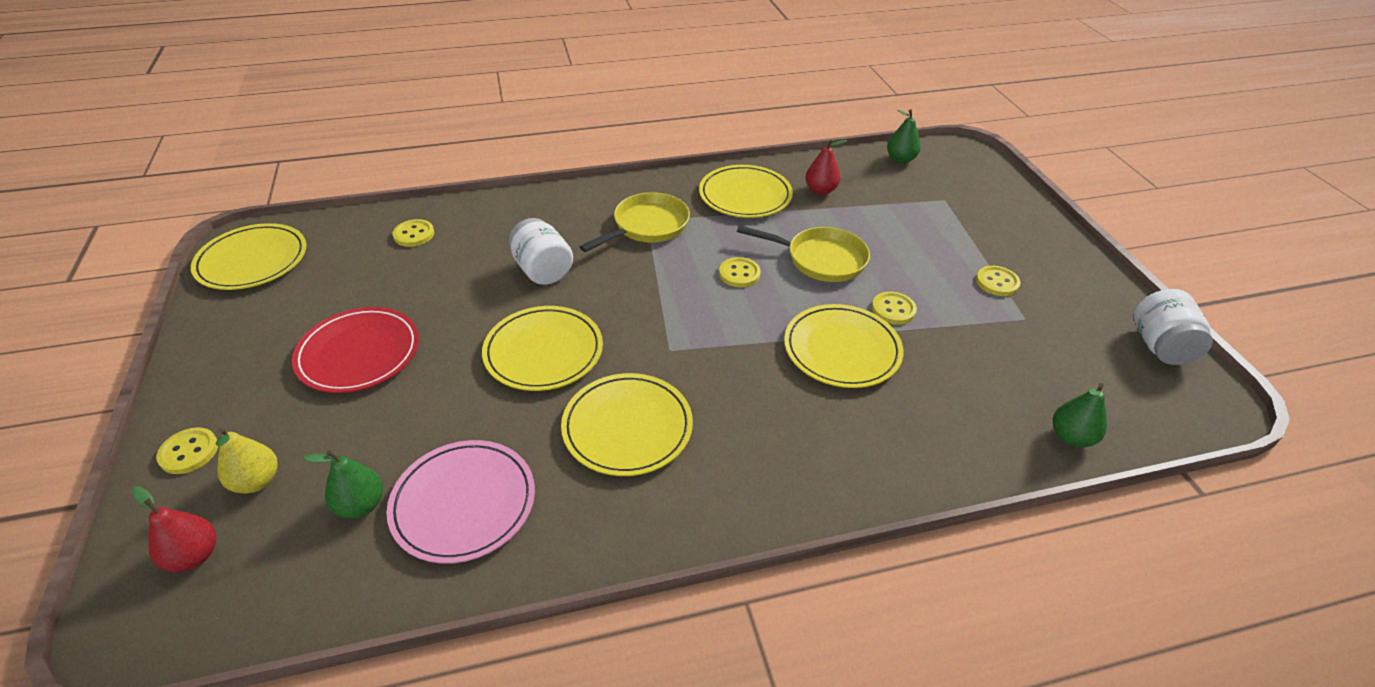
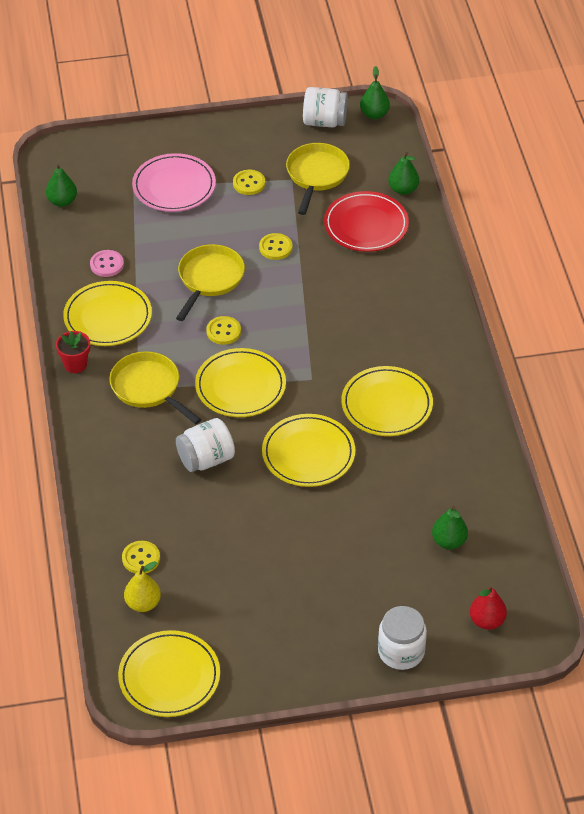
camera: 85 degrees left, 5 degrees up
(189, 452) = (401, 651): yellow button -> white jar
(256, 481) = (428, 603): yellow pear -> yellow pear (143, 603)
(359, 353) = (302, 570): red plate -> red plate (366, 225)
(463, 503) = (448, 487): pink plate -> pink plate (174, 186)
(676, 181) = (75, 364): none -> red flower pot
(820, 190) = (107, 264): red pear -> pink button
(842, 349) = (317, 283): yellow plate -> yellow plate (240, 386)
(1046, 342) = (316, 175): none -> yellow pan
(1215, 399) = (374, 114): none -> green pear

